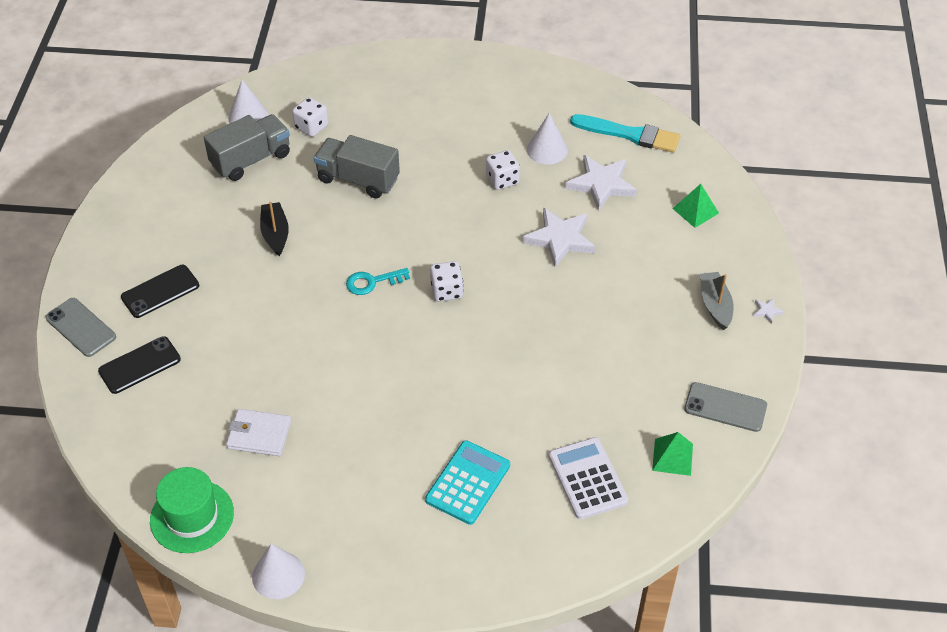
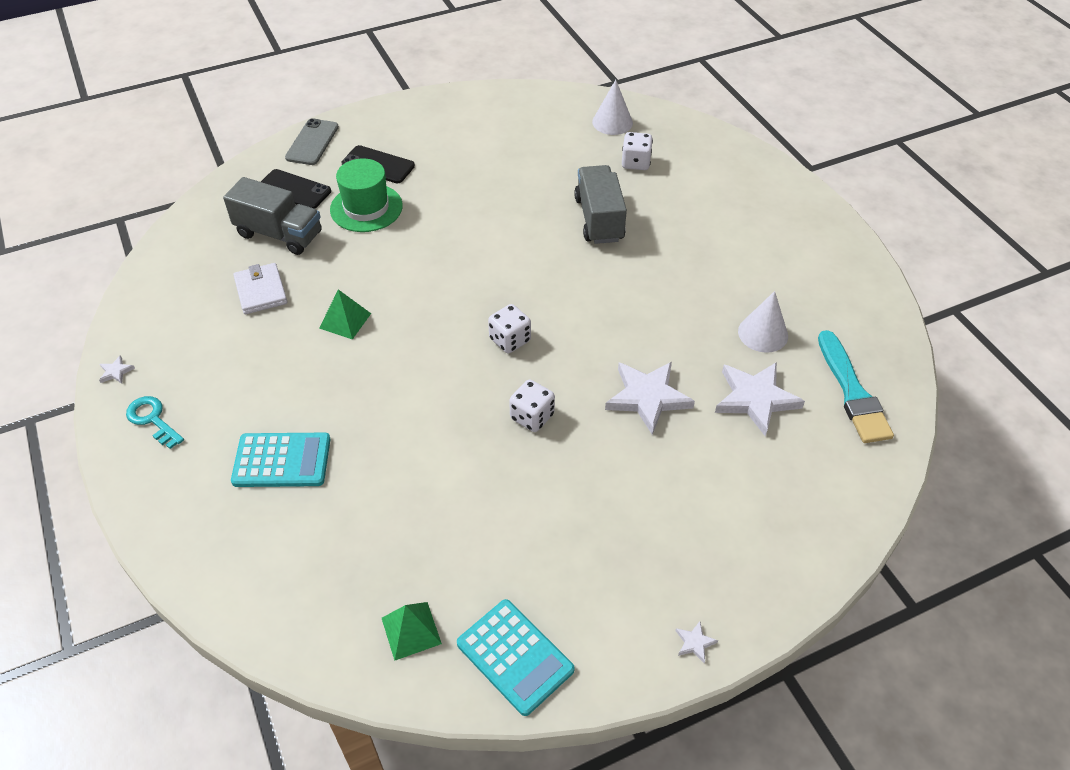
camera: 60 degrees right, 0 degrees up
(192, 516) = (154, 290): green hat -> green hat (366, 208)
(251, 160) = (564, 146): grey truck -> grey truck (279, 234)
(275, 234) = (491, 199): black boat -> none
(278, 575) = (116, 372): white cone -> white star
(372, 282) = (482, 284): turquoise key -> turquoise key (152, 419)
(502, 180) = (689, 317): white dice -> white dice (532, 417)
(587, 478) = (338, 560): white calculator -> none
(695, 210) = (793, 502): green pyramid -> green pyramid (345, 320)
(715, 305) = (663, 582): grey boat -> none
(725, 407) = (515, 656): grey phone -> turquoise calculator

